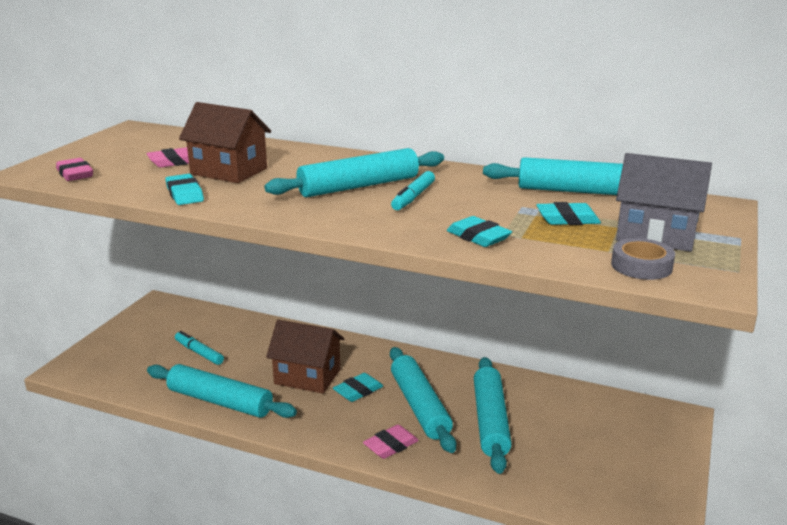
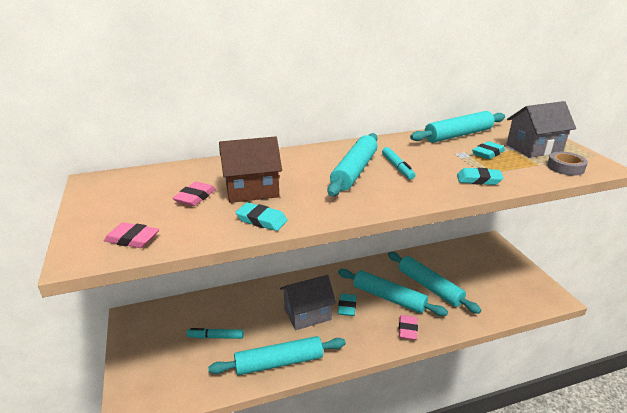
camera: 40 degrees left, 5 degrees up
(307, 377) = (307, 314): brown house -> grey house

